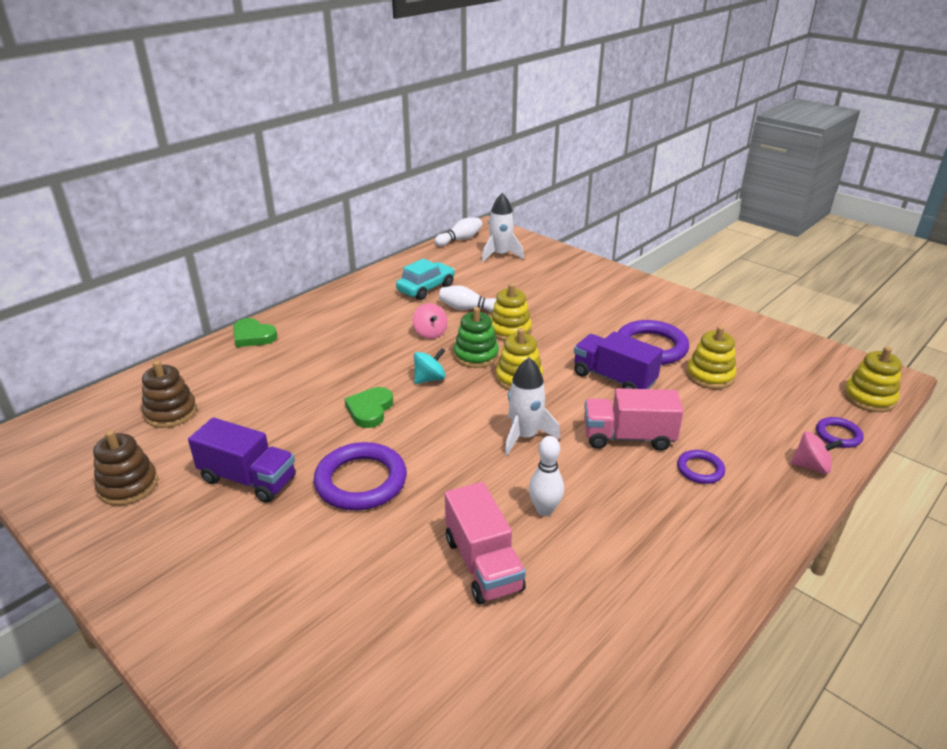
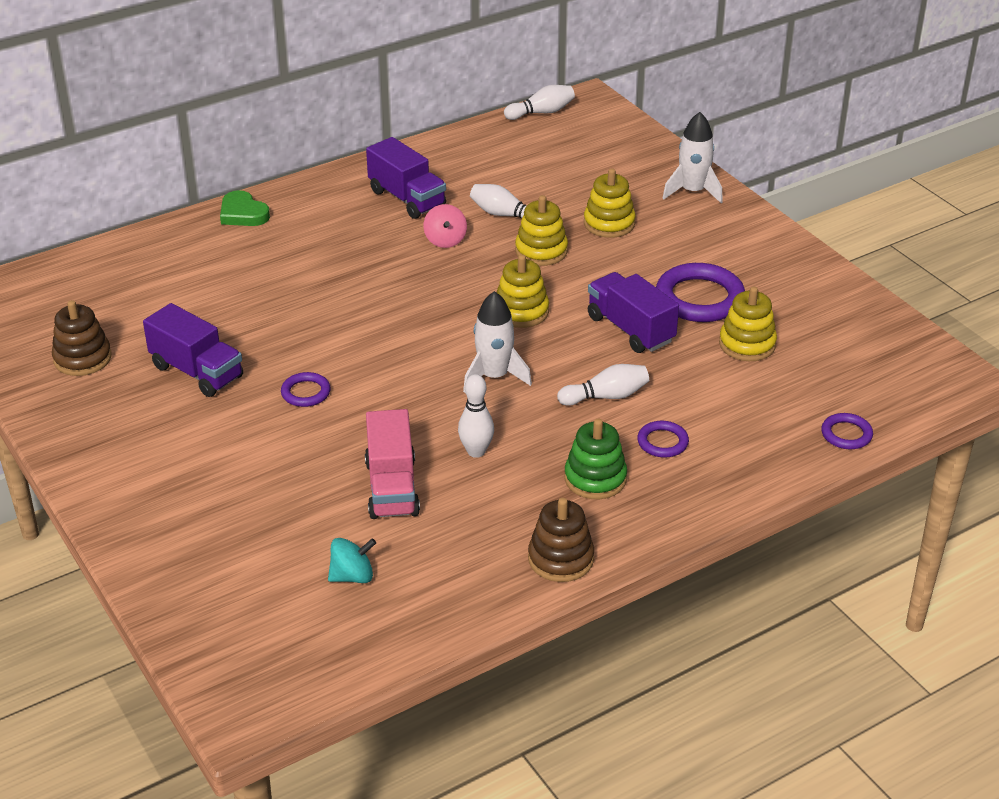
camera: 15 degrees right, 5 degrees up
(171, 412) = (136, 290): brown stacking toy -> brown stacking toy (560, 559)
(361, 481) = (306, 392): purple ring -> purple ring, size x0.52
(370, 410) = (342, 321): green heart -> none
(386, 307) = (407, 198): none -> purple truck
(426, 288) = (466, 179): turquoise car -> none
(429, 379) = (420, 296): turquoise spinning top -> turquoise spinning top (352, 576)
(476, 355) = (485, 277): green stacking toy -> green stacking toy (595, 478)
(500, 255) = (583, 144): white rocket -> white rocket (693, 191)
(628, 437) = (606, 396): pink truck -> white bowling pin
(811, 466) = (788, 460): pink spinning top -> none
(869, 398) = (920, 401): yellow stacking toy -> yellow stacking toy (609, 223)

